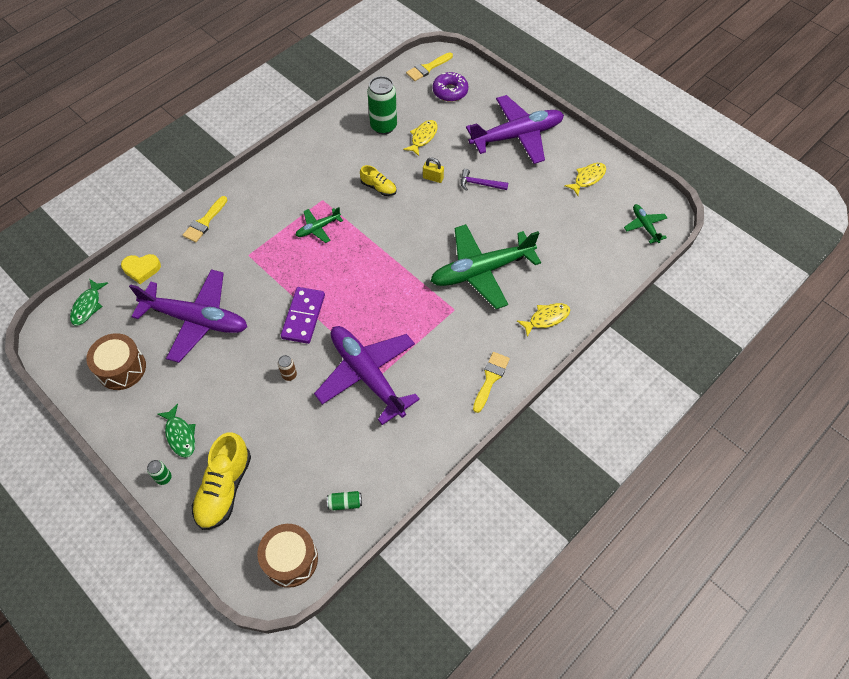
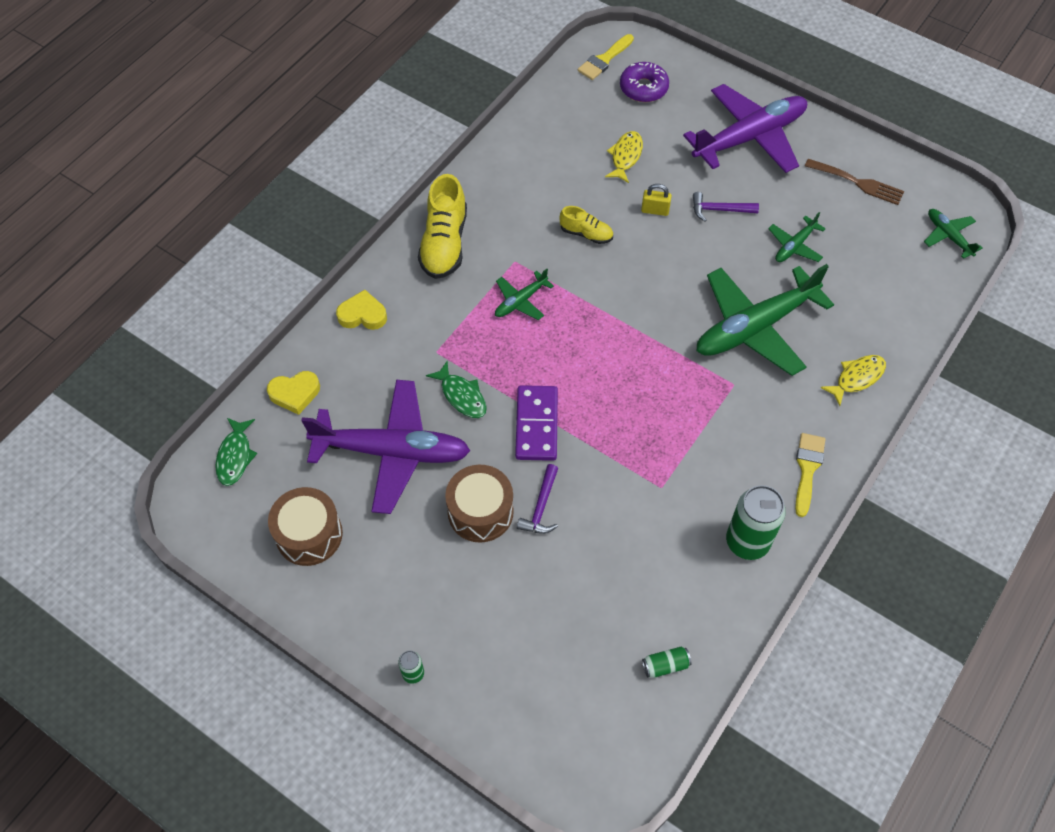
camera: 10 degrees left, 0 degrees up
(180, 435) = (418, 612): green fish -> green fish (461, 396)
(205, 222) = (362, 315): yellow brush -> yellow heart
(224, 488) = (499, 673): yellow shoe -> yellow shoe (444, 243)
(289, 375) = (541, 507): brown can -> purple hammer
(290, 559) = (616, 752): brown drum -> brown drum (480, 512)
(367, 375) = (644, 490): purple plane -> none
(383, 126) = (568, 148): green can -> green can (747, 542)
(527, 217) = (794, 246): none -> green plane
(588, 178) = (858, 183): yellow fish -> brown fork

